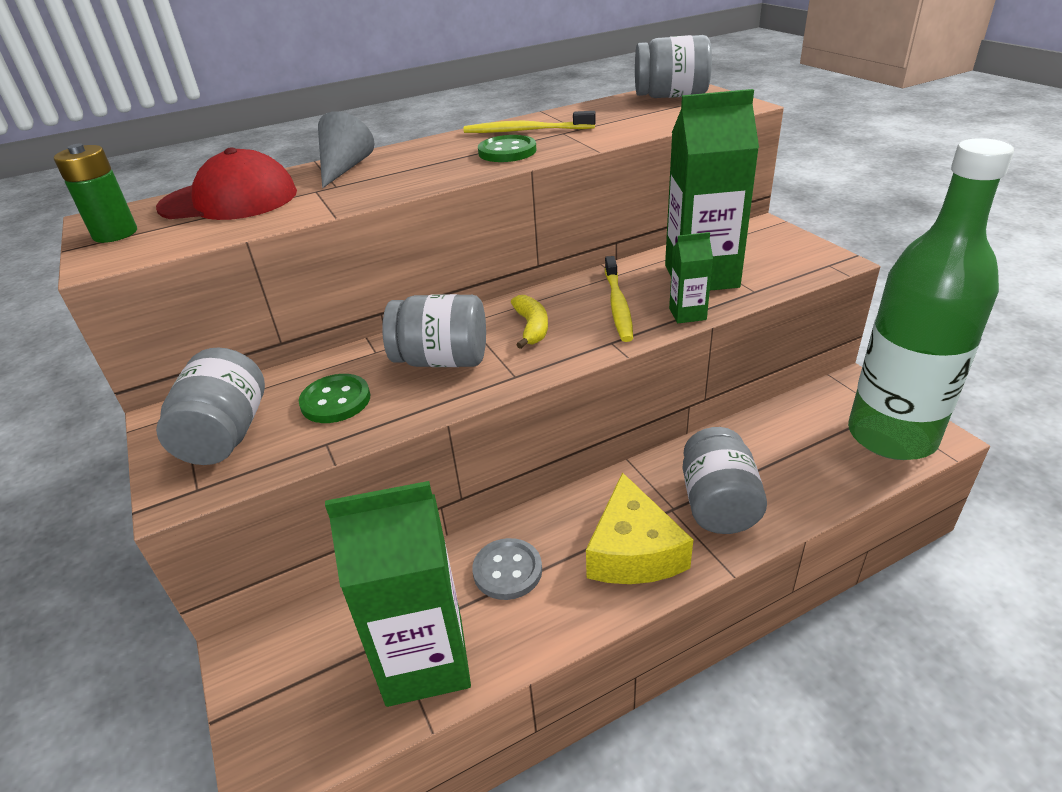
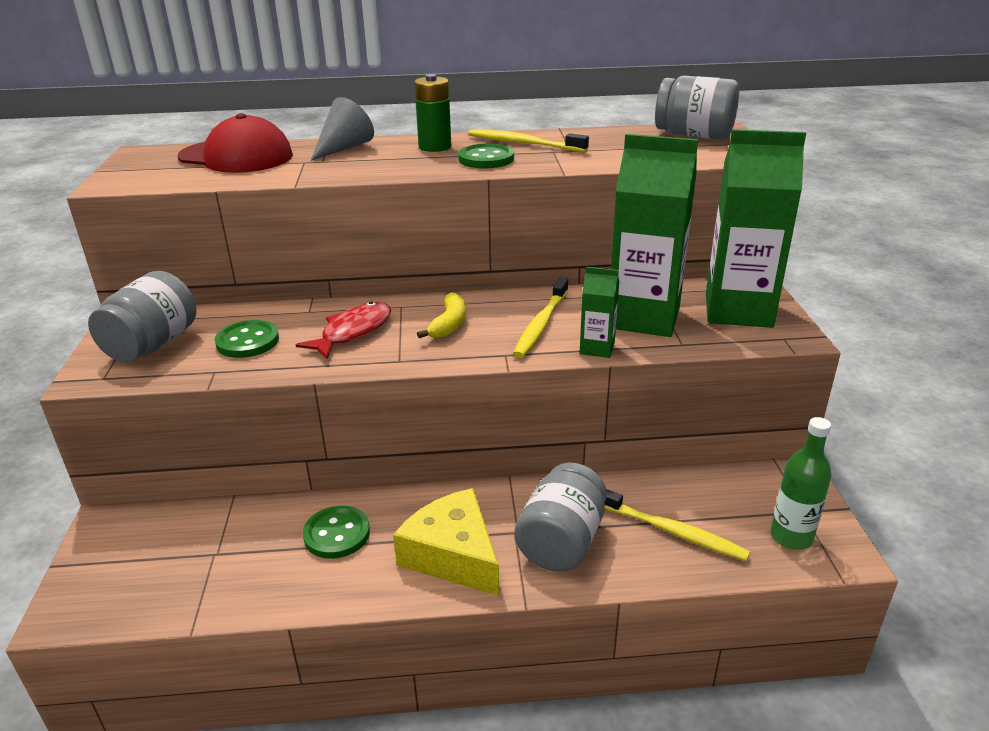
camera: 20 degrees right, 5 degrees down
(115, 234) = (137, 166): green battery -> green battery (435, 147)
(425, 660) = (224, 579): green carton -> green carton (738, 310)
(442, 360) = (353, 332): grey jar -> red fish
(507, 570) = (337, 534): grey button -> green button
(633, 551) = (453, 555): yellow cheese -> yellow cheese turned 120 degrees clockwise
(800, 463) = (673, 532): none -> yellow toothbrush
(891, 436) = (791, 537): green bottle -> green bottle, size x0.44

